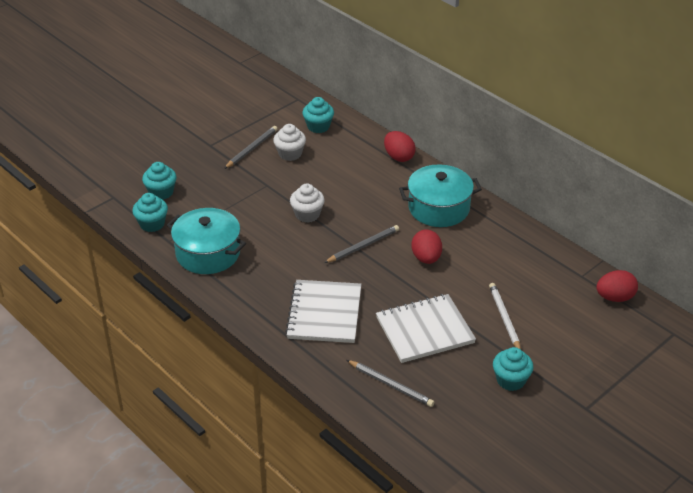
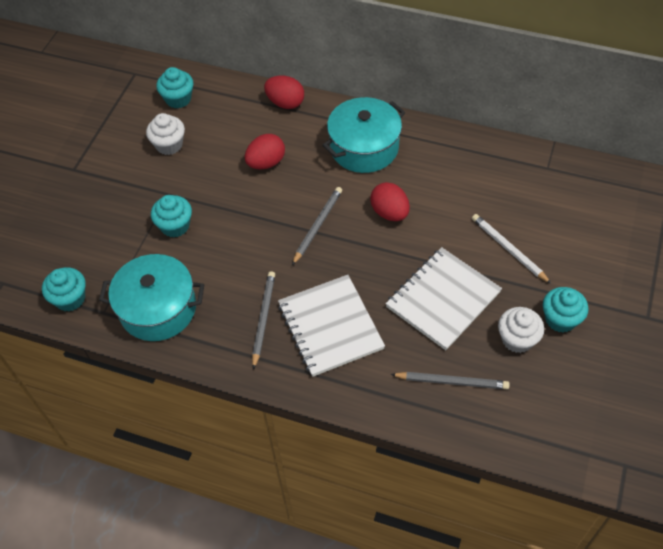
camera: 25 degrees left, 15 degrees up
(161, 192) = (55, 253): turquoise cupcake -> turquoise cupcake (175, 226)
(251, 149) = (123, 155): grey pencil -> grey pencil (263, 319)
(307, 214) = (235, 212): white cupcake -> white cupcake (517, 339)
(614, 297) = (592, 179): red egg -> red egg (266, 163)

